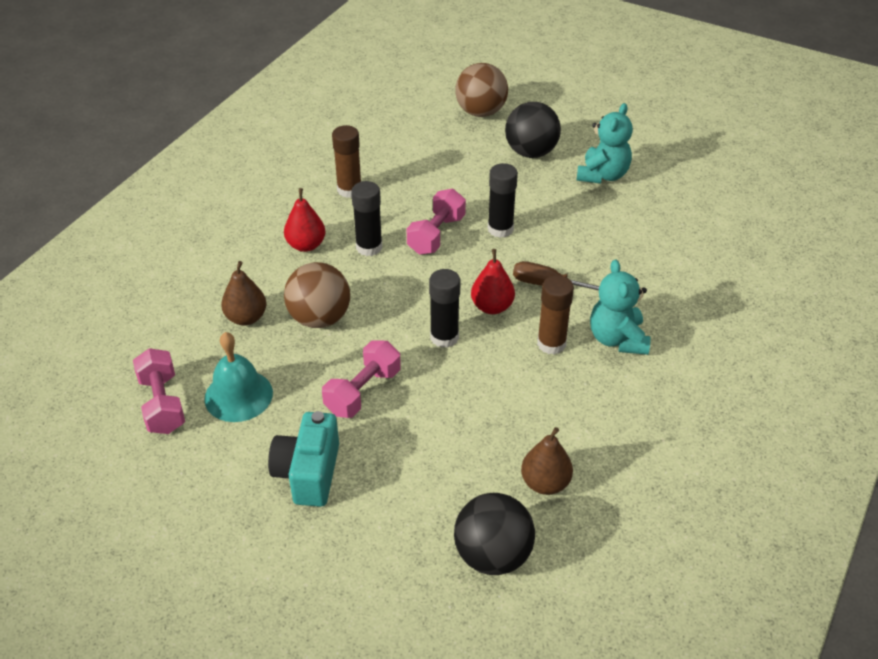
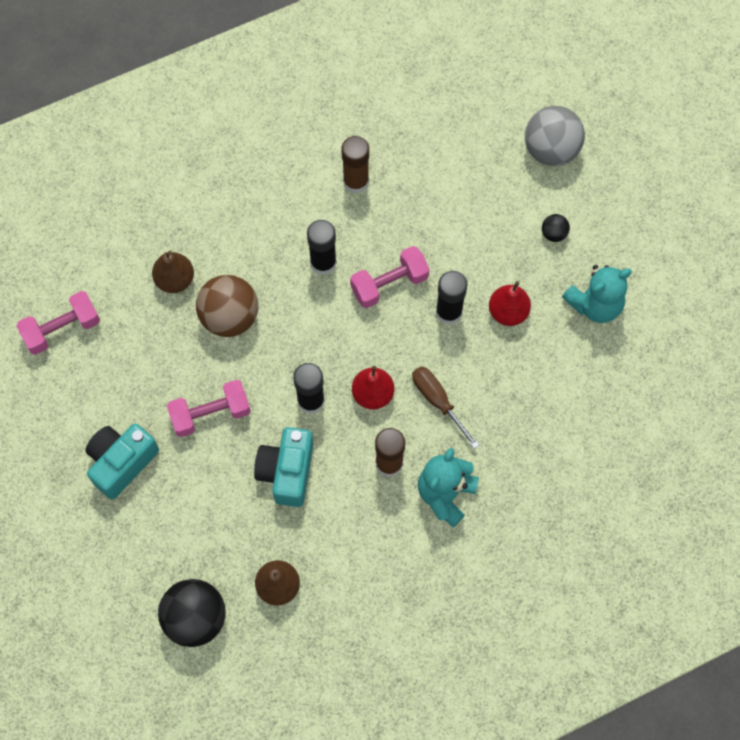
camera: 35 degrees right, 25 degrees up
(162, 404) = (62, 329): pink dumbbell -> pink dumbbell turned 45 degrees clockwise
(238, 395) = (120, 357): turquoise bell -> none
(306, 245) = (274, 227): red pear -> red pear (508, 312)
(471, 395) = (287, 472): none -> turquoise camera
(481, 112) = (551, 150): brown ball -> grey ball
(531, 152) = (554, 233): black ball -> black ball, size x0.46

